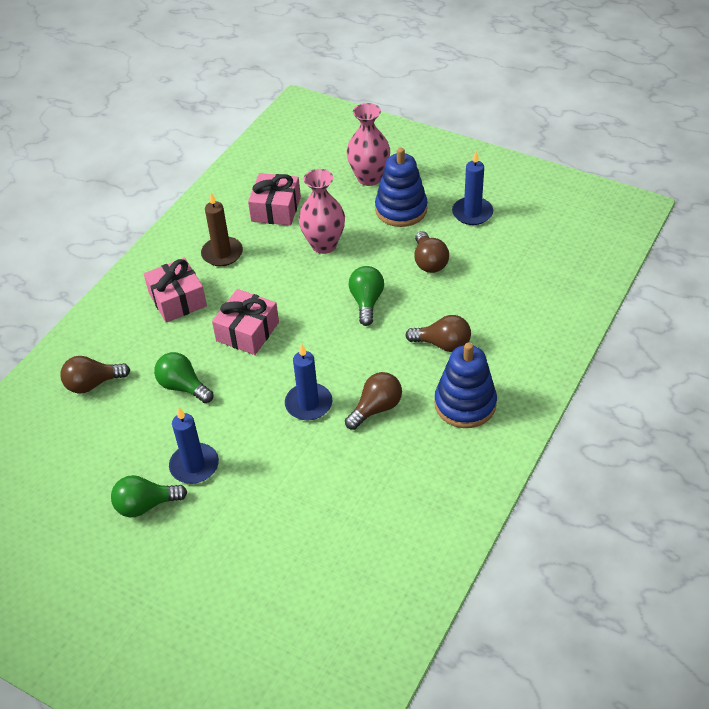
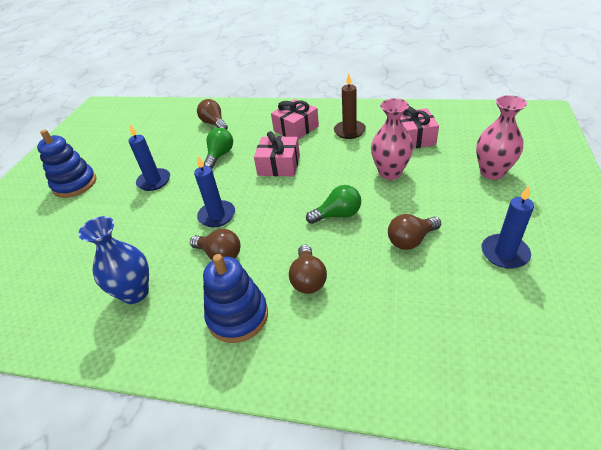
camera: 75 degrees right, 5 degrees down
(146, 505) = (122, 173): green light bulb -> none
(397, 489) = (135, 292): none -> blue vase
(401, 209) = (467, 202): blue stacking toy -> blue stacking toy (75, 184)

